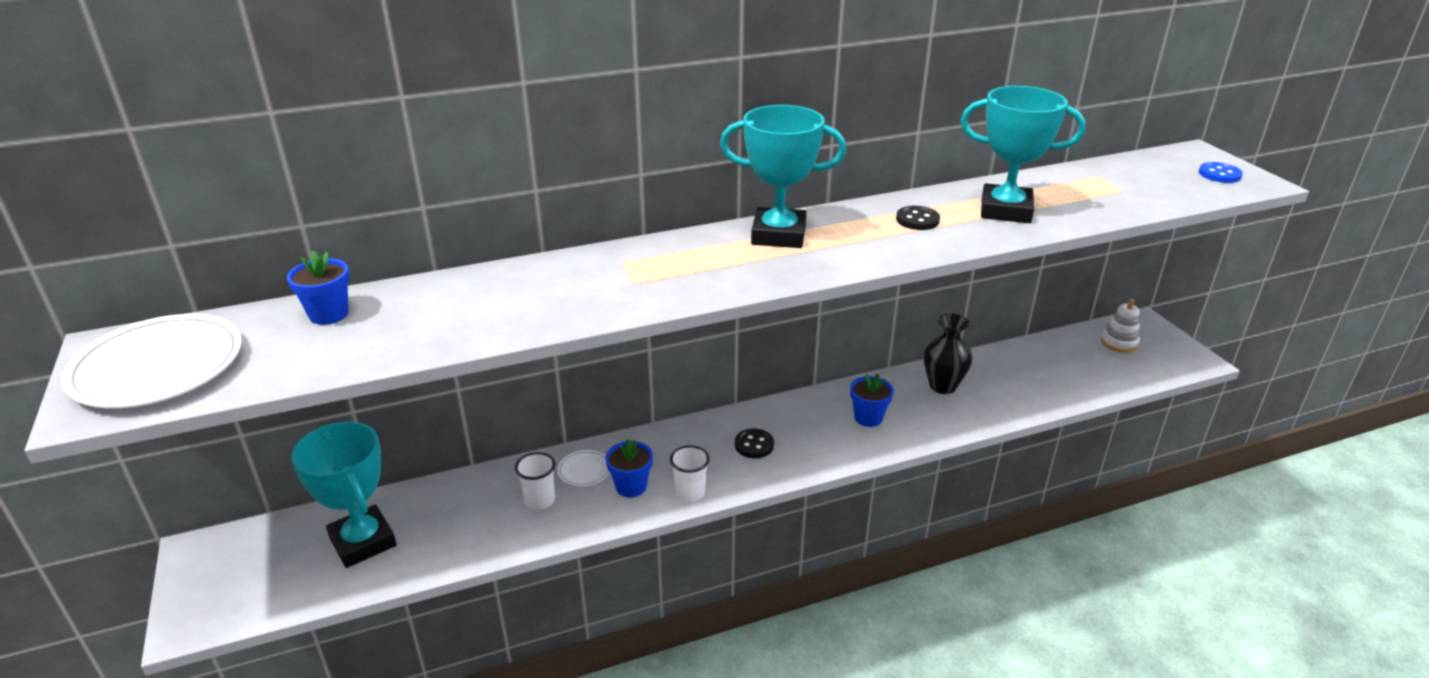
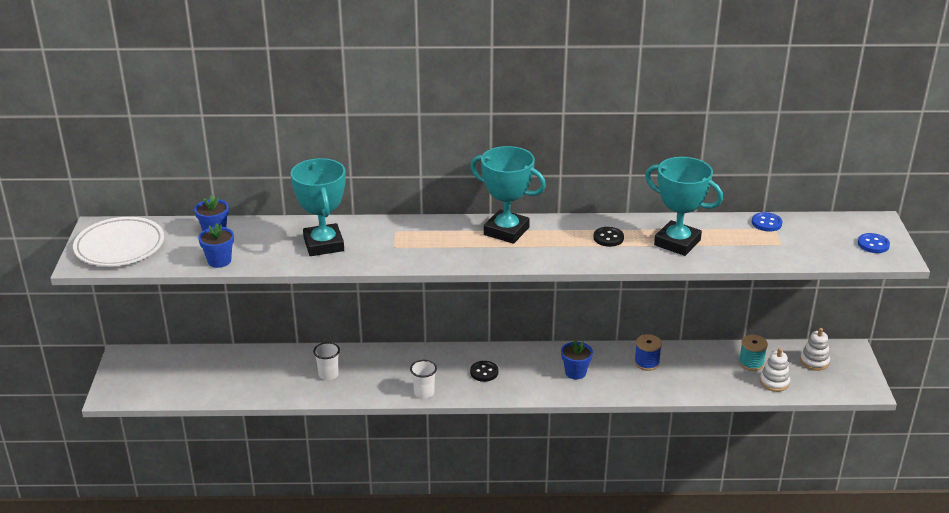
camera: 20 degrees right, 0 degrees up
(363, 541) = (216, 374): turquoise trophy -> turquoise trophy (323, 244)
(584, 471) = (364, 363): white plate -> none
(631, 486) = (389, 380): blue flower pot -> blue flower pot (219, 261)
(942, 386) = (646, 363): black vase -> blue spool
(1056, 359) = (751, 363): none -> turquoise spool
(1082, 172) = (766, 223): none -> blue button
(1098, 376) = (774, 382): none -> white stacking toy

